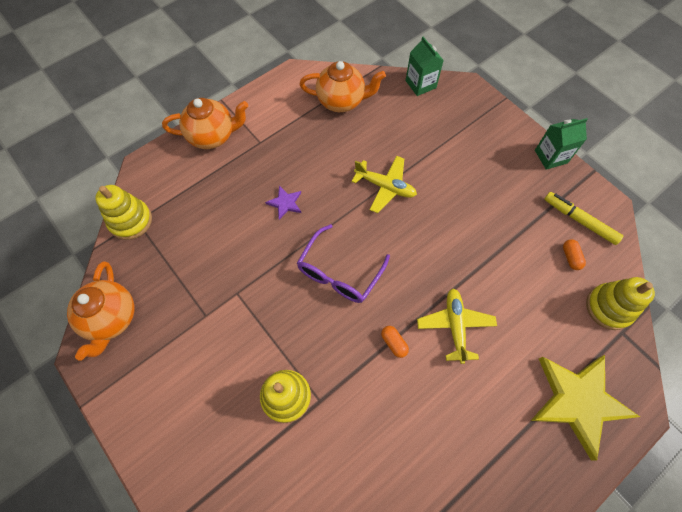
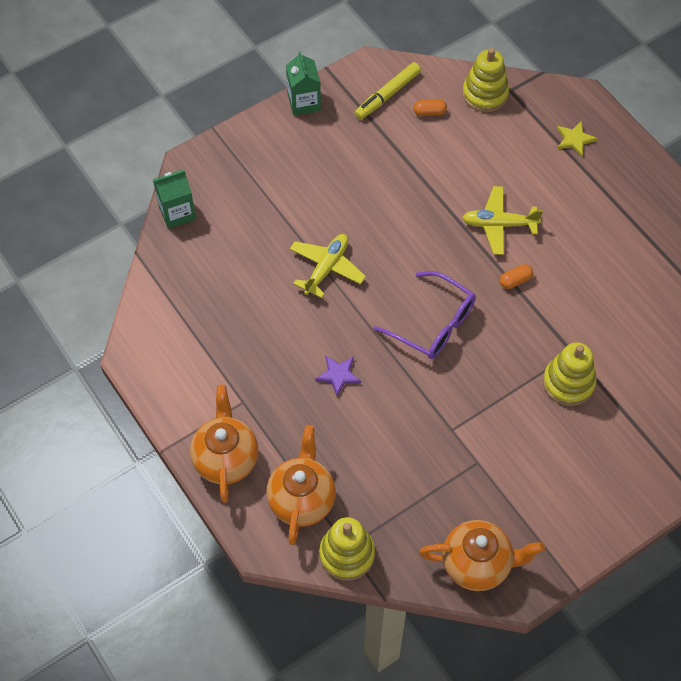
camera: 85 degrees left, 5 degrees down
(341, 101) = (190, 303): orange teapot -> orange teapot (301, 499)
(578, 401) = (574, 139): yellow star -> yellow star, size x0.43

